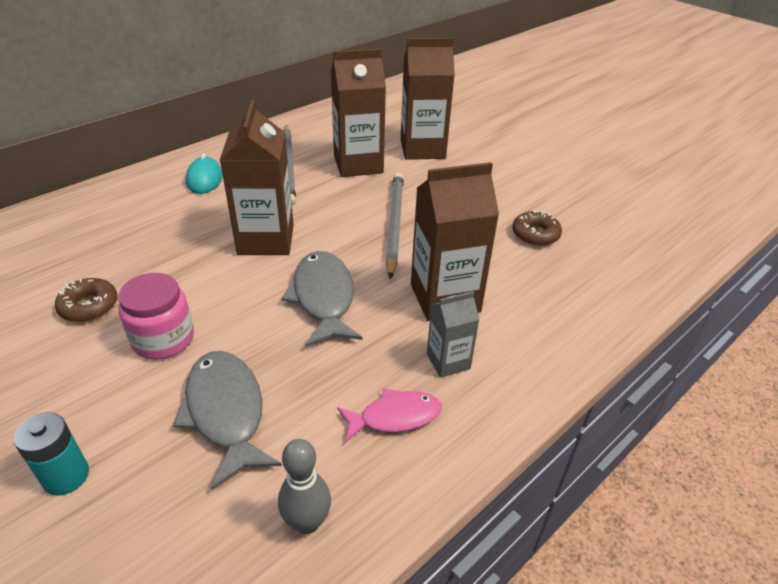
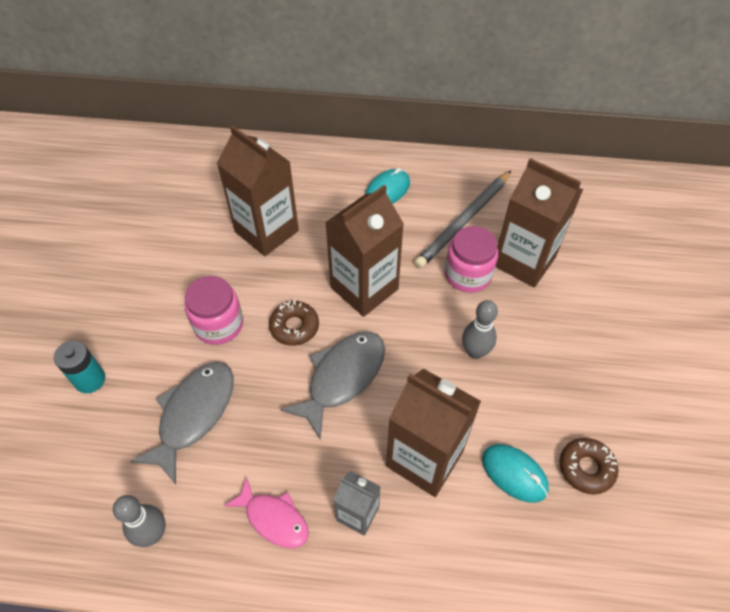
camera: 50 degrees right, 15 degrees up
(89, 306) = (208, 260): brown donut -> brown donut (294, 327)
(332, 190) = (468, 275): none -> pink jar
(394, 224) = (475, 352): grey pencil -> grey bowling pin
(422, 149) = (607, 285): brown carton -> brown carton (266, 231)
(505, 265) = (514, 474): none -> turquoise mouse

